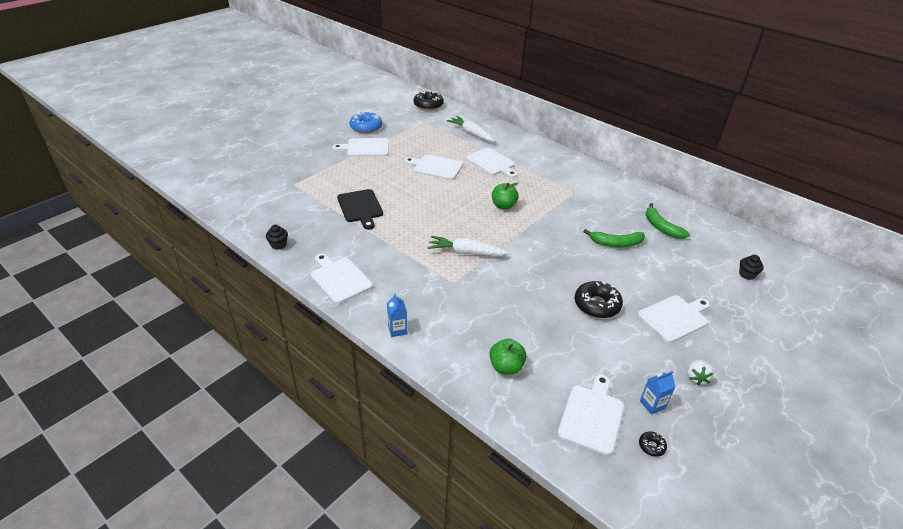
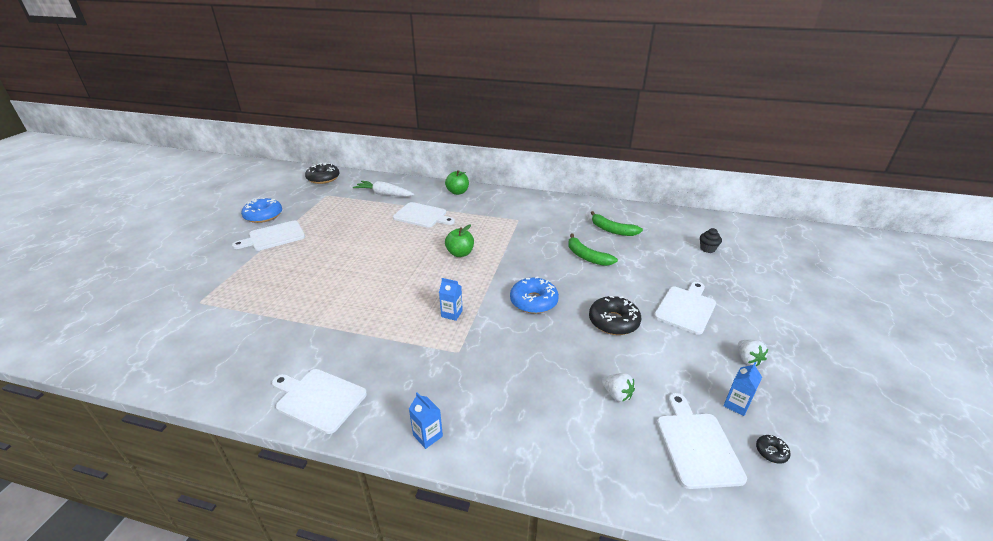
camera: 25 degrees left, 5 degrees down
(278, 245) = (211, 385): black cupcake -> none
(360, 207) = (301, 303): black cutting board -> none
(436, 167) = (366, 235): white cutting board -> none
(466, 252) = (452, 314): white carrot -> blue carton
(506, 367) = (576, 428): green apple -> green apple (457, 192)
(539, 265) = (533, 301): none -> blue donut
(555, 358) = (617, 394): none -> white strawberry
(616, 243) = (586, 256): green banana -> green banana turned 75 degrees clockwise

